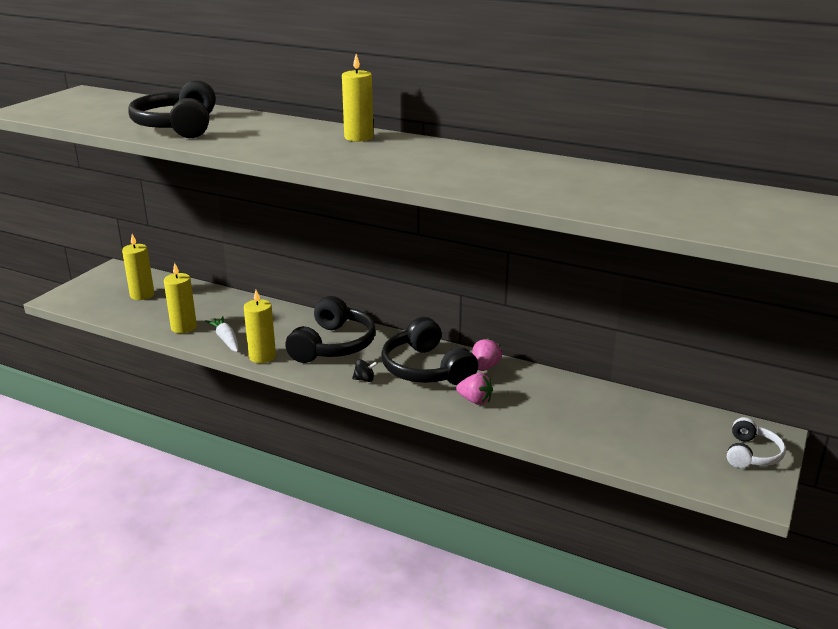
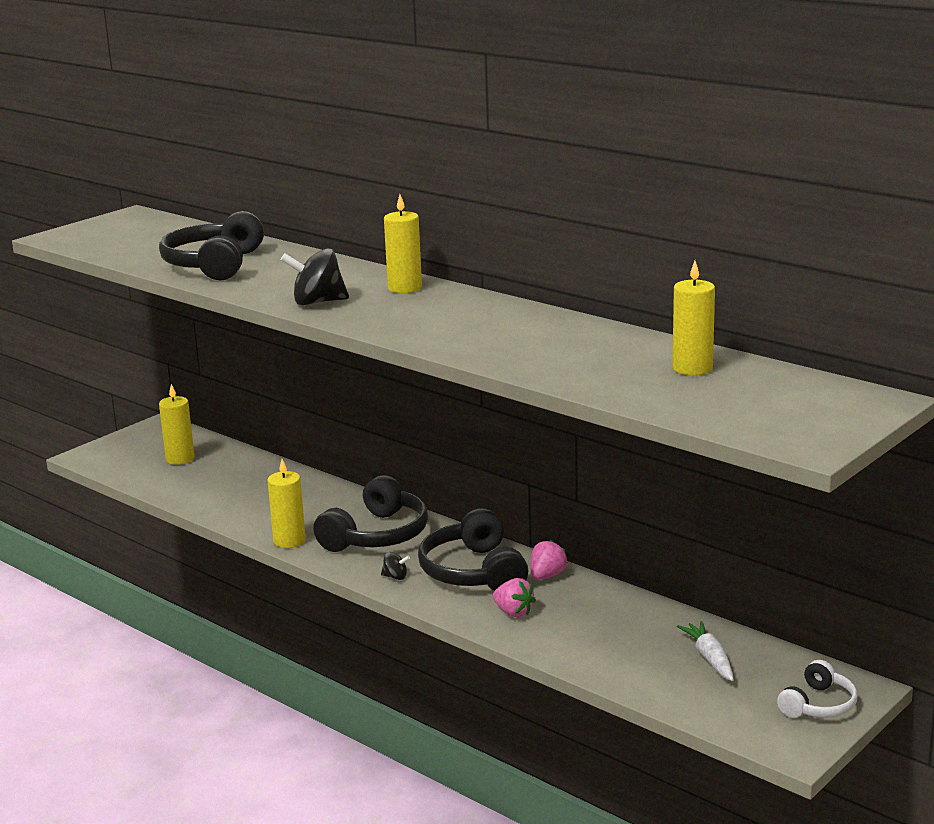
camera: 15 degrees right, 5 degrees down
(184, 327) = (213, 500): yellow candle -> yellow candle (692, 368)
(226, 339) = (256, 518): white carrot -> white carrot (709, 658)
(290, 151) = (317, 302): none -> black spinning top

